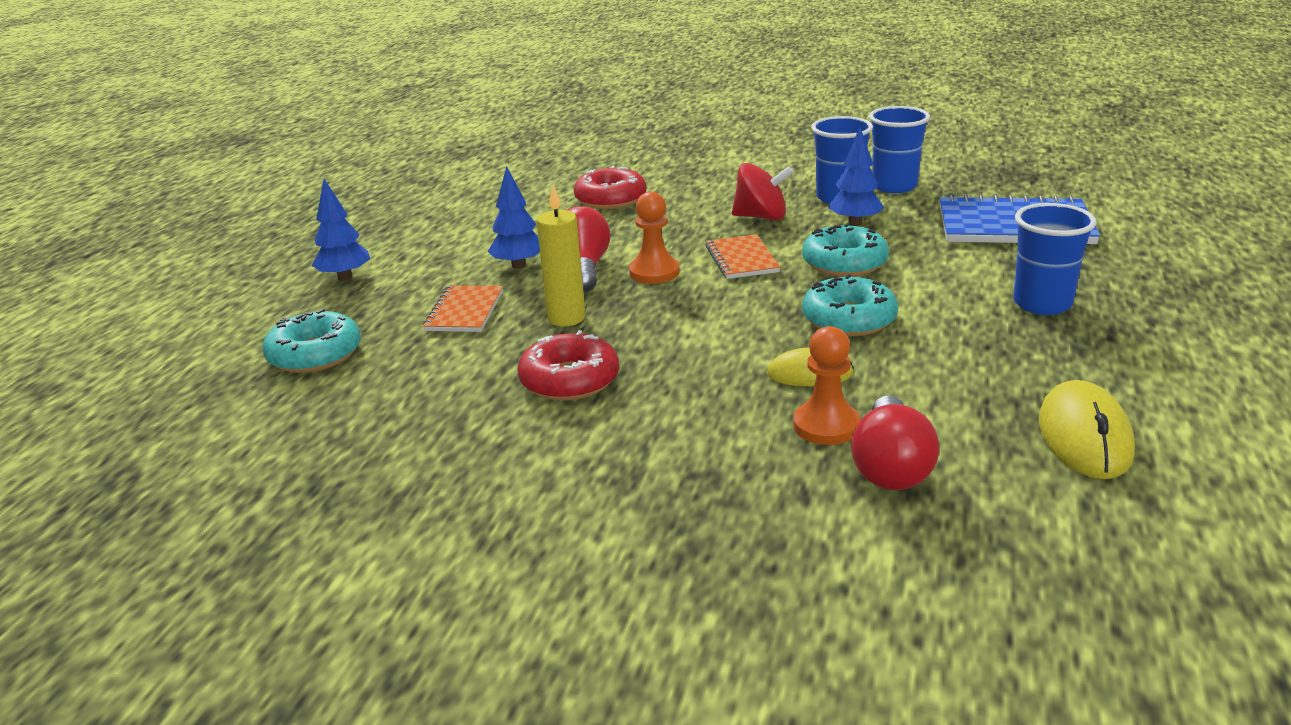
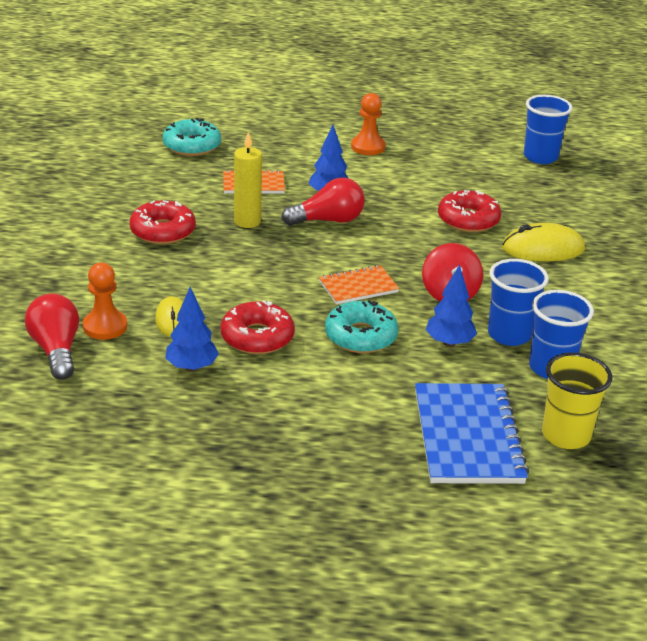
camera: 75 degrees right, 5 degrees up
(345, 277) = (299, 136): blue tree -> blue tree (192, 367)
(654, 272) = (327, 250): orange pawn -> orange pawn (368, 147)
(849, 319) = (257, 337): turquoise donut -> red donut
(890, 466) = (56, 350): red light bulb -> red light bulb turned 75 degrees clockwise
(999, 189) = (566, 435): none -> yellow cup
(1042, 304) = (296, 436): blue cup -> blue cup (540, 157)
(1084, 436) = (87, 433): yellow mouse -> yellow mouse (543, 249)

